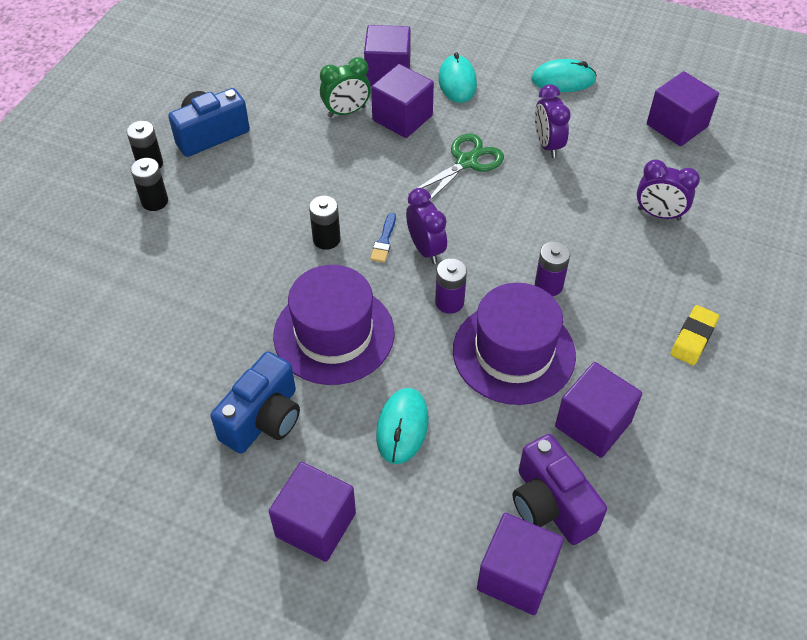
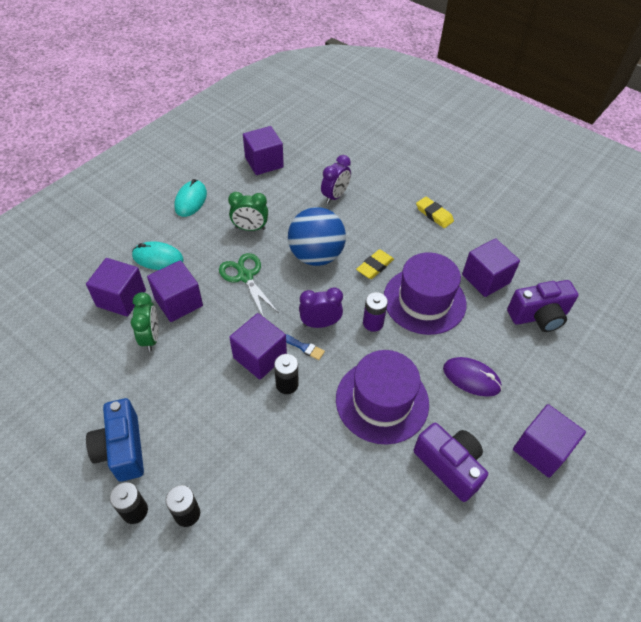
camera: 75 degrees left, 0 degrees up
(263, 419) = (449, 466): blue camera -> purple camera
(402, 427) = (471, 378): turquoise mouse -> purple mouse
(516, 576) = (584, 347): purple cube -> purple cube (260, 356)
(535, 219) = (316, 256): none -> blue ball
(547, 145) = (250, 228): purple clock -> green clock
(548, 285) = (375, 266): purple battery -> yellow eraser

